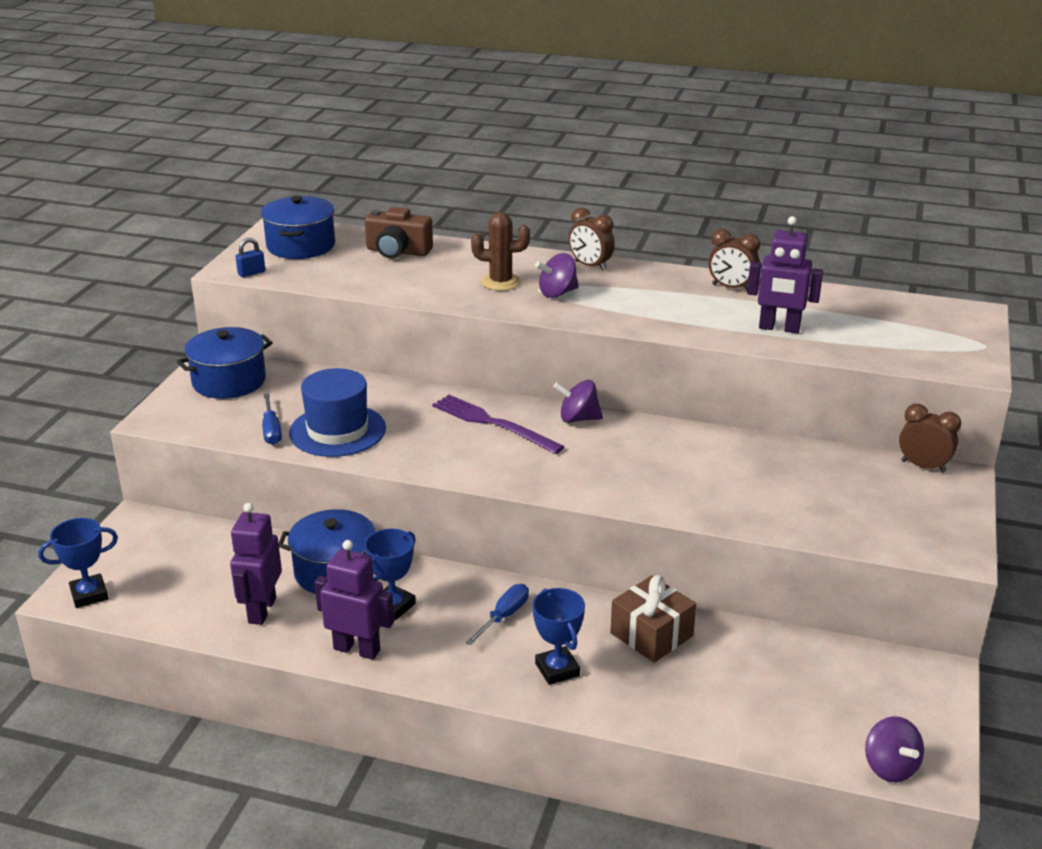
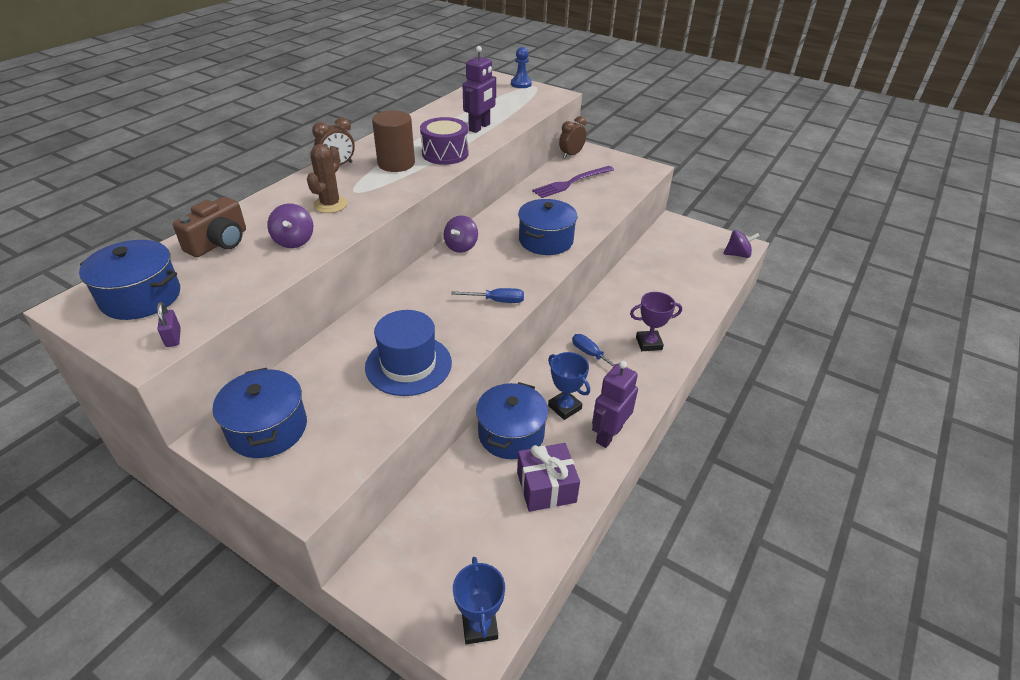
camera: 75 degrees left, 10 degrees up
(251, 273) = (173, 337): blue padlock -> purple padlock
(261, 610) = (546, 487): purple robot -> purple gift
(271, 430) = (383, 407): blue screwdriver -> blue screwdriver (497, 301)
(493, 423) = (445, 283): purple fork -> purple fork (571, 182)
(557, 293) = (370, 186): purple spinning top -> purple spinning top (294, 241)
(557, 669) = (648, 343): blue trophy -> purple trophy
(623, 296) = (396, 164): none -> brown cylinder
(637, 479) = (546, 240): none -> blue pot
(651, 634) = (625, 300): brown gift -> none
(677, 319) = (445, 153): none -> purple drum
(731, 288) = (415, 128): brown clock -> none
(977, 334) = (521, 84): none -> blue pawn

